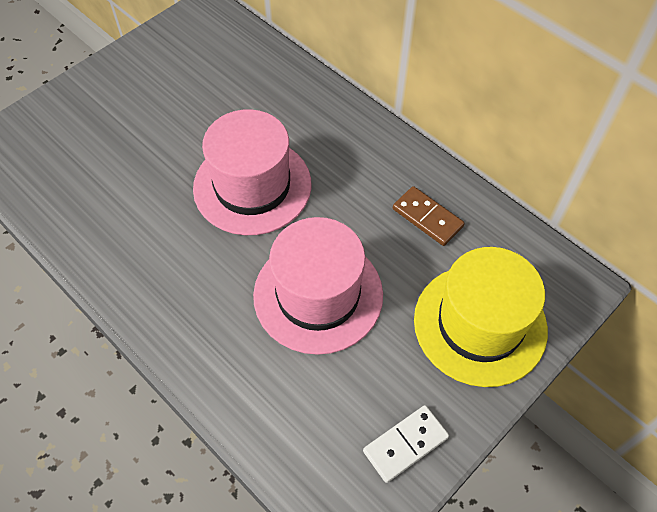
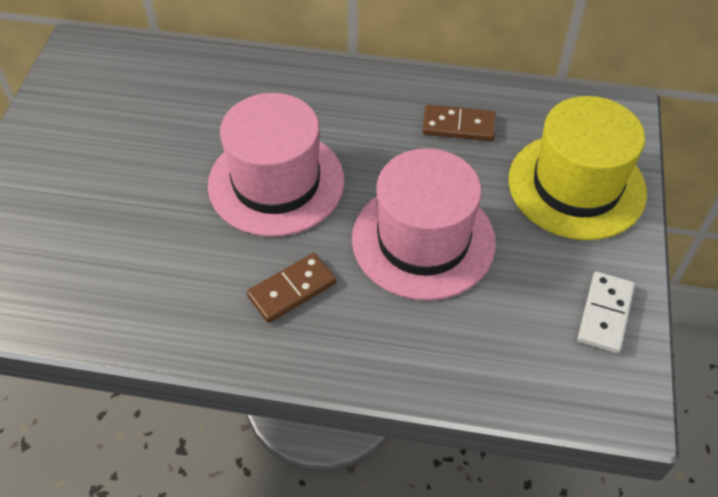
camera: 35 degrees left, 5 degrees down
(194, 274) = (292, 289): none -> brown domino

